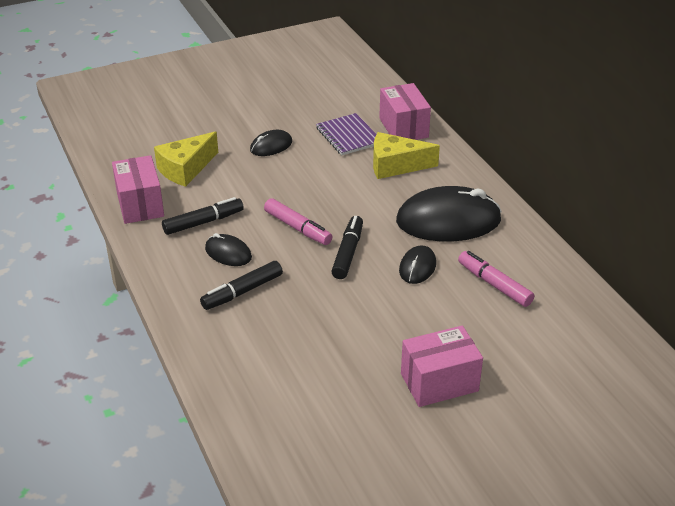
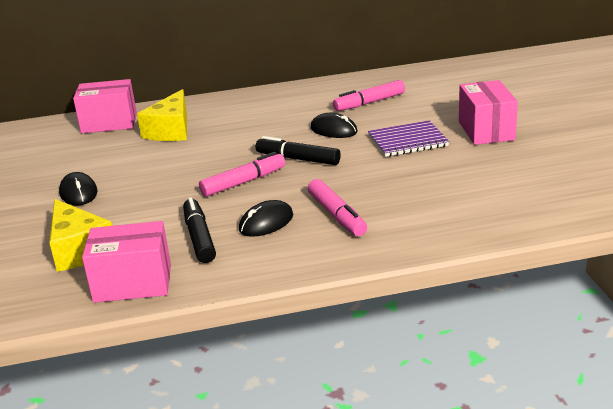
camera: 75 degrees left, 10 degrees down
(242, 292) = (337, 215): black marker -> pink marker
(348, 136) = (98, 150): purple notebook -> purple notebook (408, 141)
(448, 221) = (273, 113): black mouse -> none

